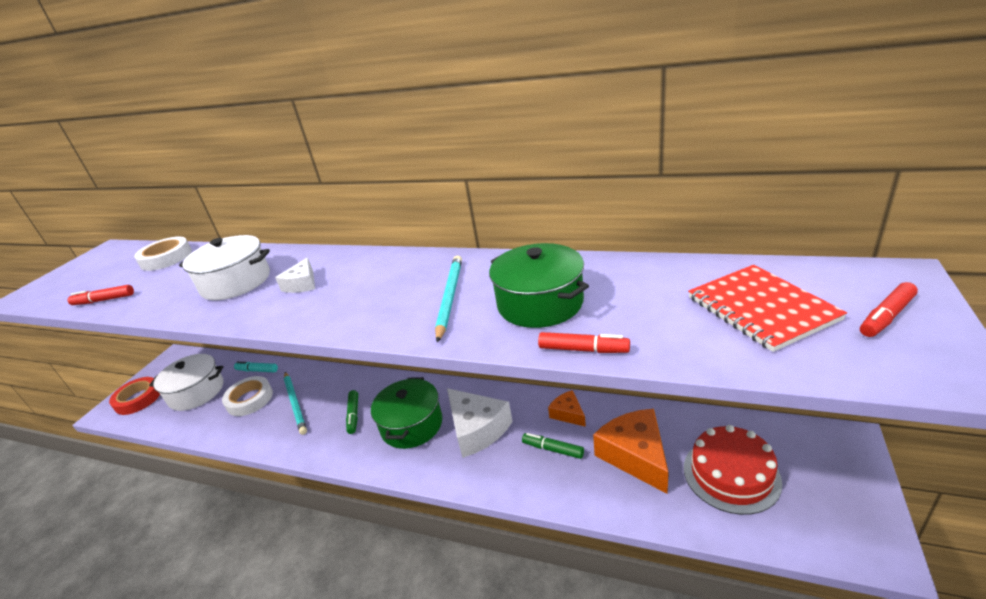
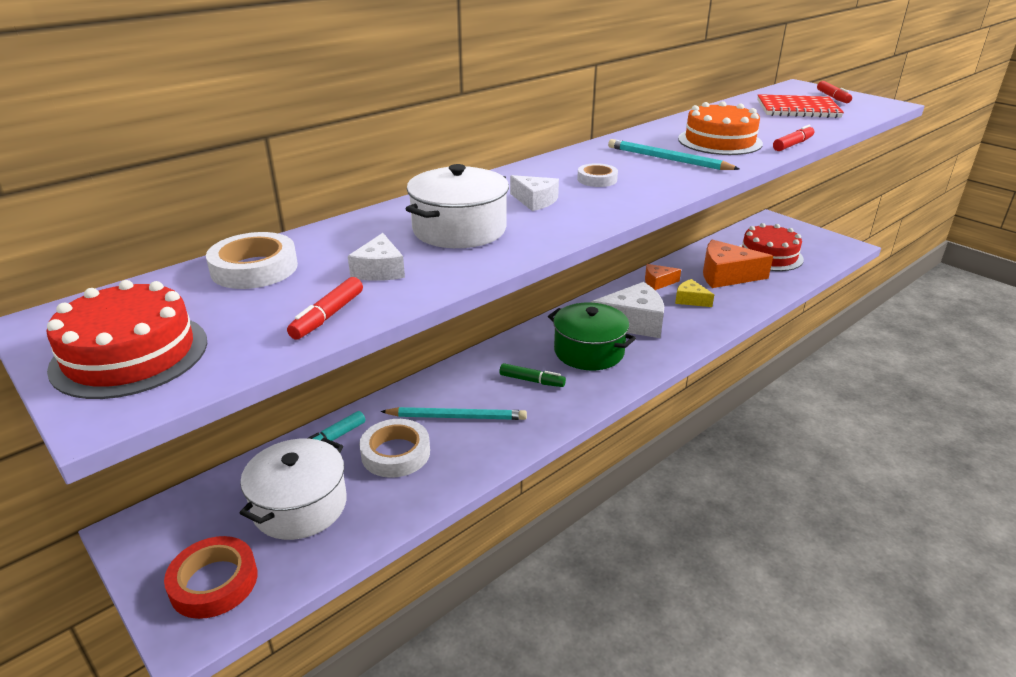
camera: 65 degrees left, 0 degrees up
(70, 278) = (130, 354): none -> red cake
(166, 287) = (380, 270): none -> white cheese
(367, 288) = (597, 179): none -> white tape
(540, 303) = (719, 141): green pot -> orange cake
(553, 449) = (690, 300): green marker -> yellow cheese

